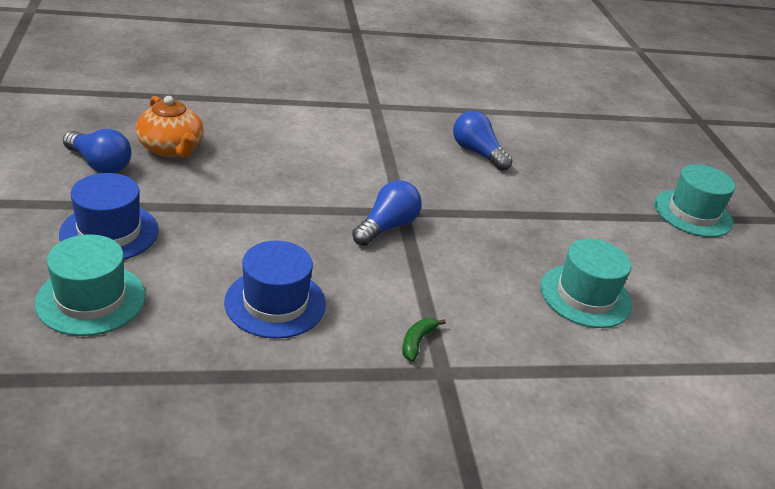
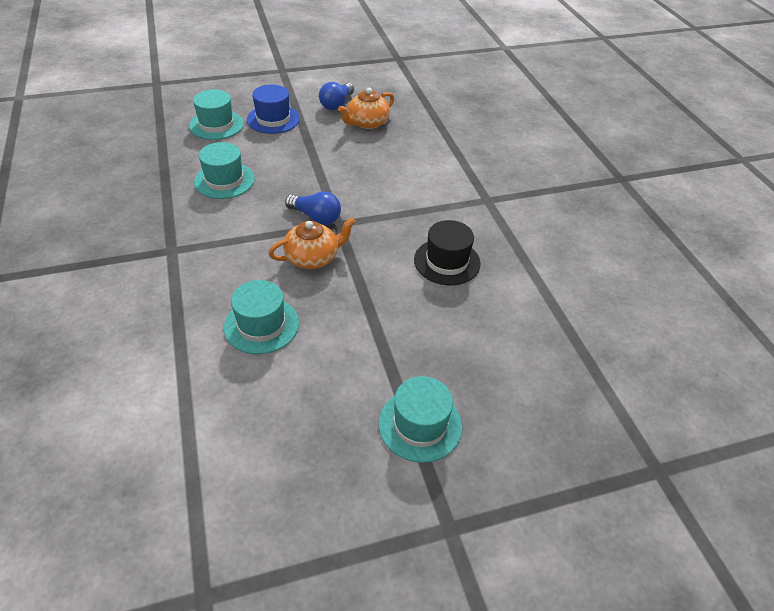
camera: 85 degrees right, 10 degrees up
(275, 303) = (224, 180): blue hat -> turquoise hat
(417, 342) = (197, 238): green banana -> none
(467, 240) = (313, 258): none -> orange teapot
(477, 152) = (447, 261): blue light bulb -> black hat

